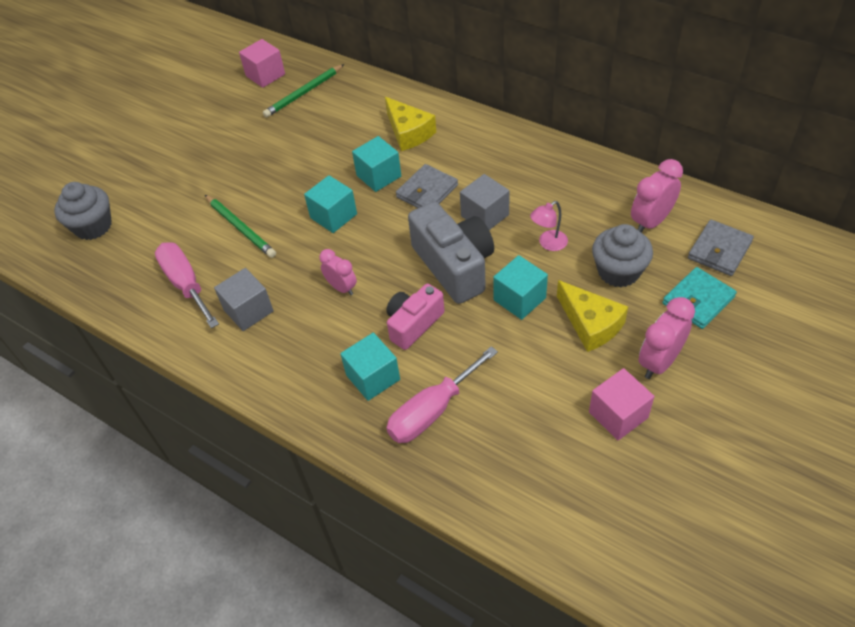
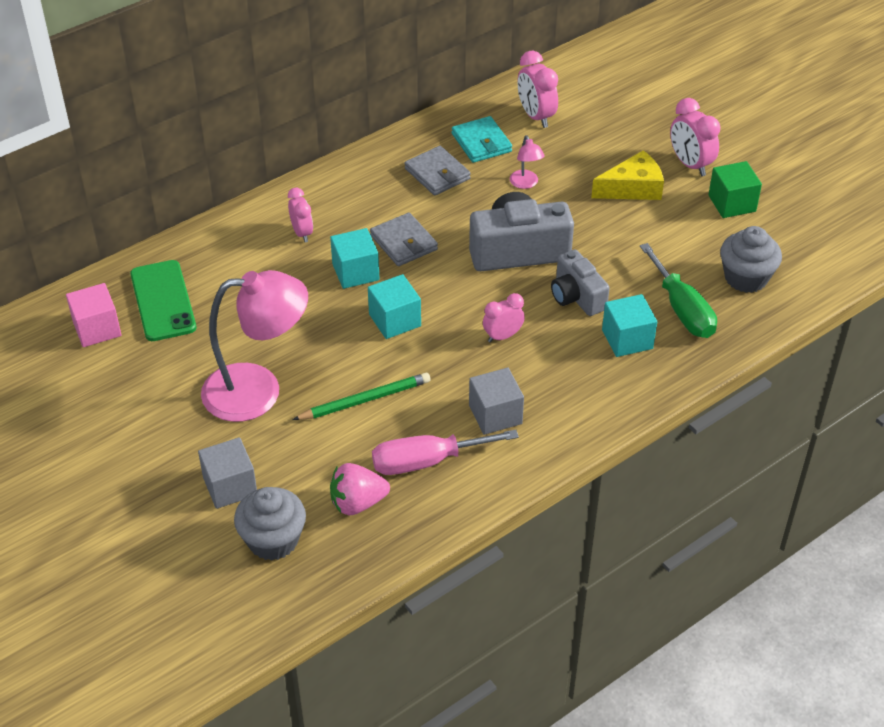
camera: 75 degrees left, 5 degrees down
(136, 258) = (357, 503): none -> pink strawberry
(232, 169) = (258, 390): none -> pink lamp
(304, 93) = (163, 301): green pencil -> green phone
(408, 132) = (302, 233): yellow cheese -> pink clock
(413, 324) = (576, 296): pink camera -> grey camera
(432, 411) = (682, 309): pink screwdriver -> green screwdriver
(485, 215) = (464, 212): grey cube -> grey cube (230, 486)
(519, 299) = (582, 221): turquoise cube -> none
(618, 271) = (583, 154): grey cupcake -> grey cupcake (746, 278)
(618, 415) = (732, 203): pink cube -> green cube
(698, 300) = (638, 122): turquoise wallet -> turquoise wallet (481, 143)
(719, 250) = (590, 92): grey wallet -> grey wallet (437, 174)

